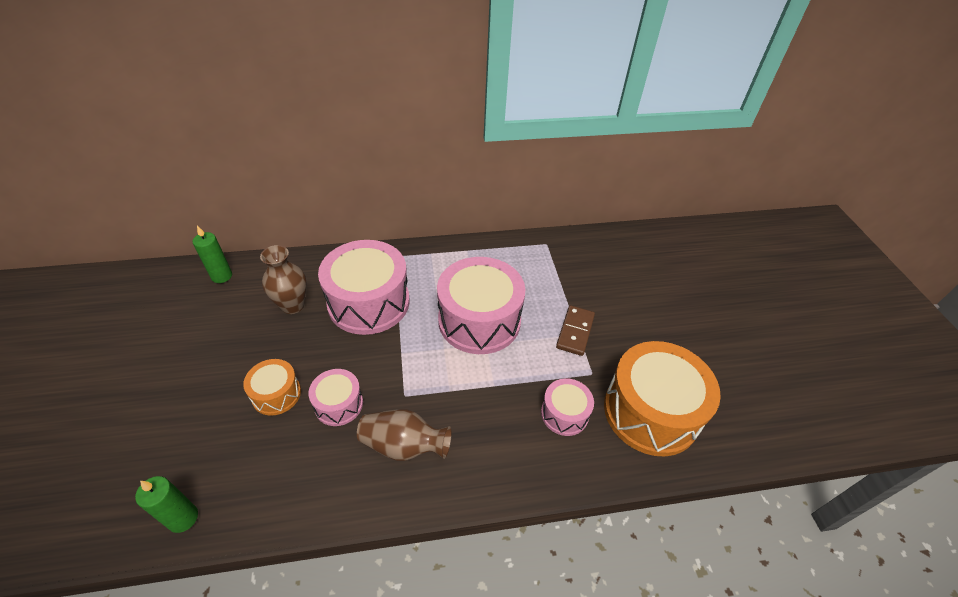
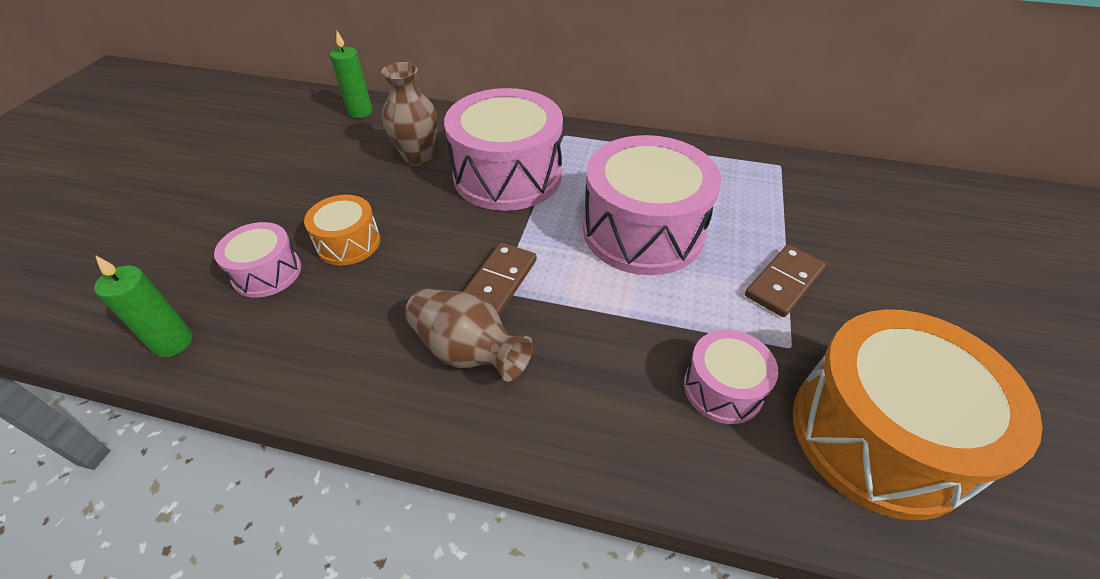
camera: 25 degrees right, 0 degrees up
(339, 404) = (412, 276): pink drum -> pink drum (267, 273)
(401, 389) = (499, 282): none -> brown domino

